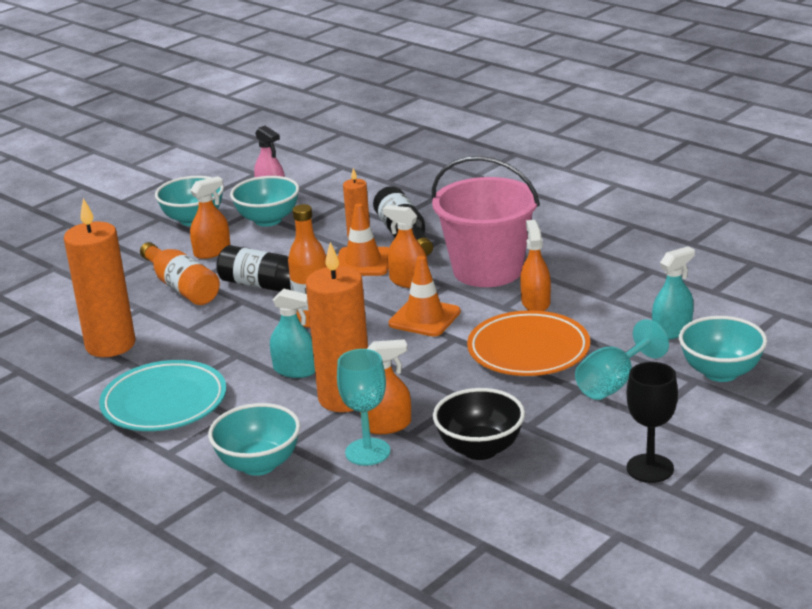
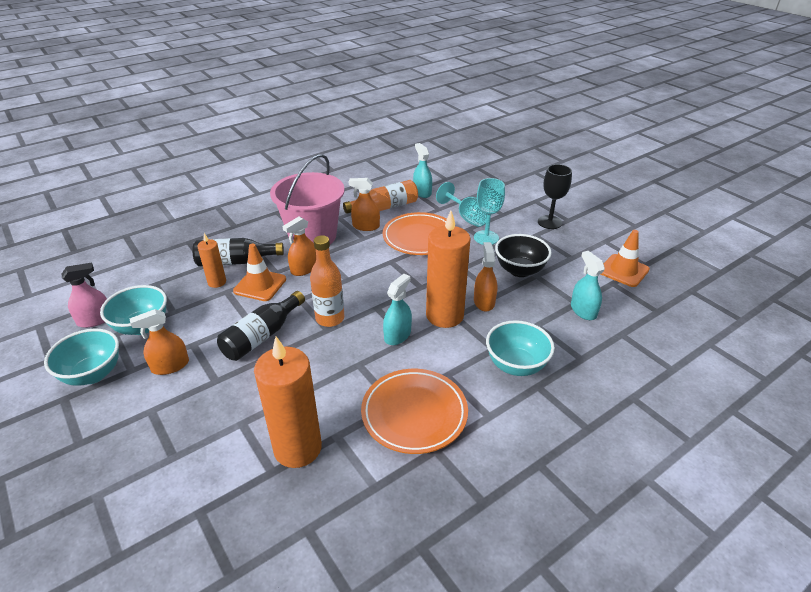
camera: 80 degrees left, 10 degrees up
(164, 403) = (414, 414): turquoise plate -> orange plate
(182, 287) = (222, 391): orange bottle -> orange bottle (385, 207)
(212, 251) = (170, 366): orange spray bottle -> orange spray bottle turned 90 degrees counterclockwise
(367, 452) = (512, 313): turquoise goblet -> turquoise goblet (486, 238)
(396, 516) = (583, 310): none -> turquoise spray bottle
(424, 318) = (358, 269): orange traffic cone -> orange traffic cone (623, 271)
(720, 372) = (469, 188): turquoise bowl -> none

